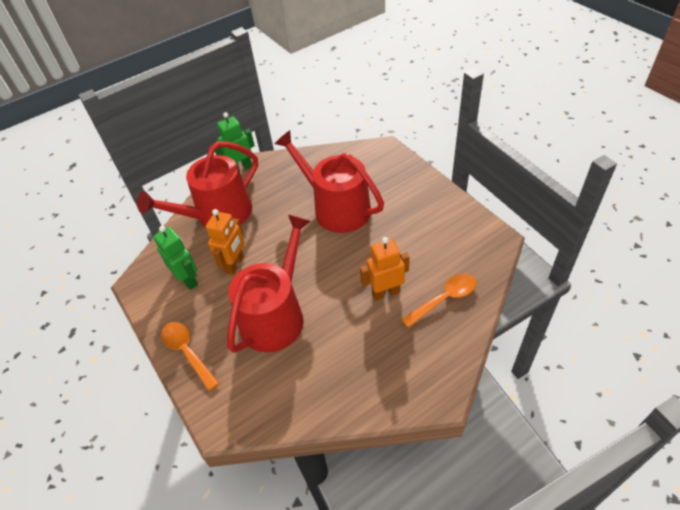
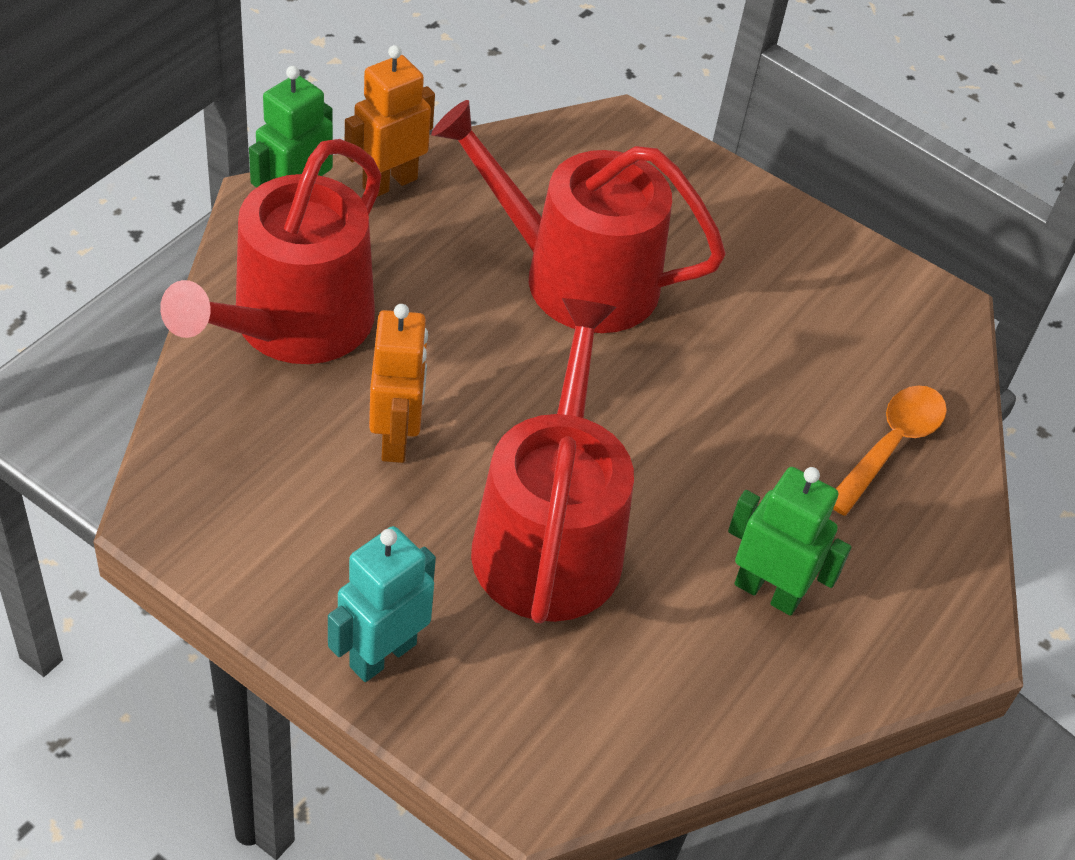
camera: 30 degrees left, 0 degrees up
(187, 352) = (382, 655): orange spoon -> turquoise robot
(188, 280) = (297, 491): green robot -> green robot (767, 592)
(385, 292) = (766, 450): orange robot -> orange robot (389, 183)

